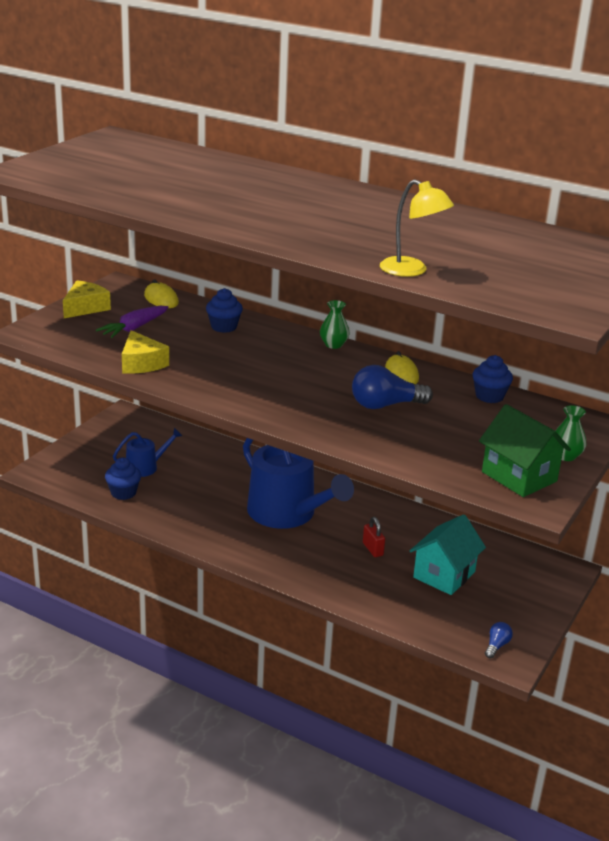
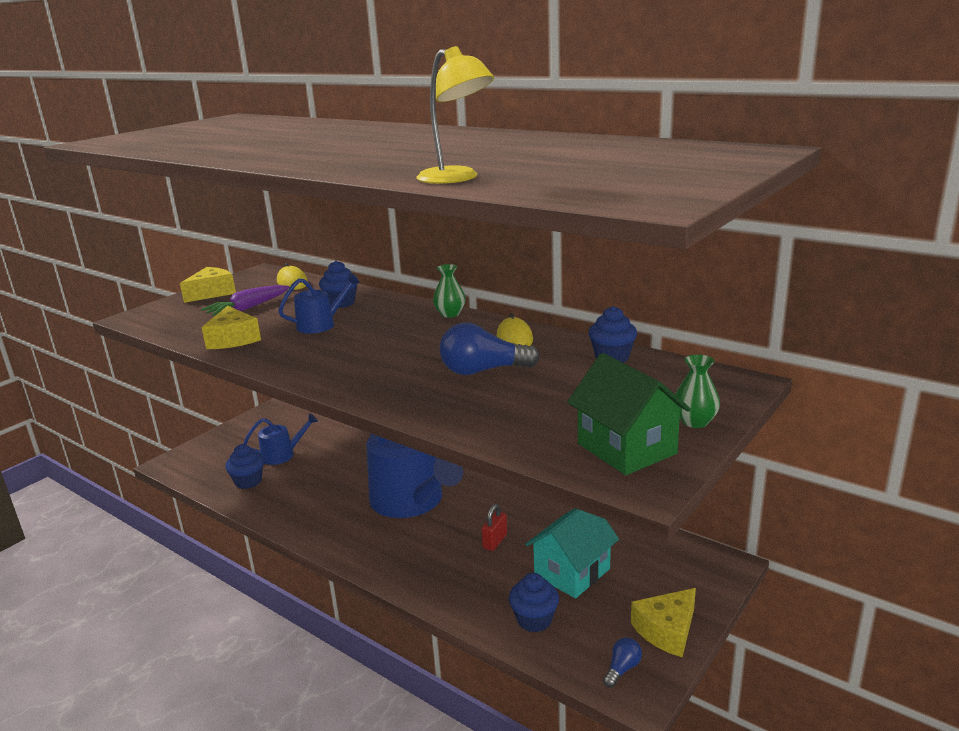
camera: 10 degrees right, 5 degrees down
(217, 351) = (321, 324): none -> blue watering can
(372, 549) = (495, 541): red padlock -> red padlock turned 45 degrees clockwise
(421, 611) = (534, 620): none -> blue cupcake
(527, 618) = (667, 630): none -> yellow cheese

